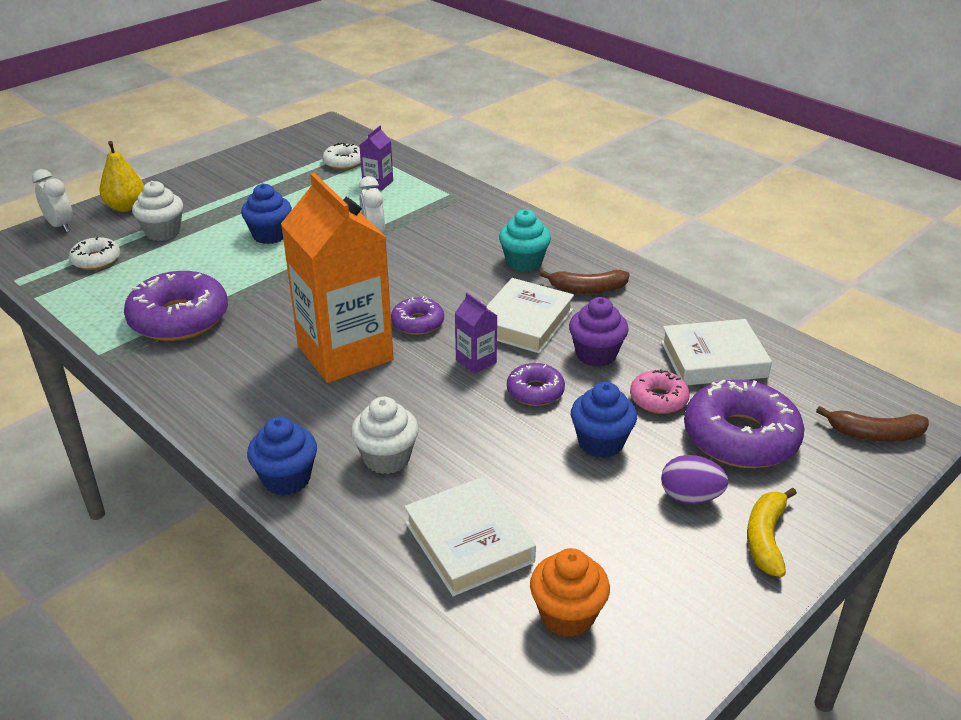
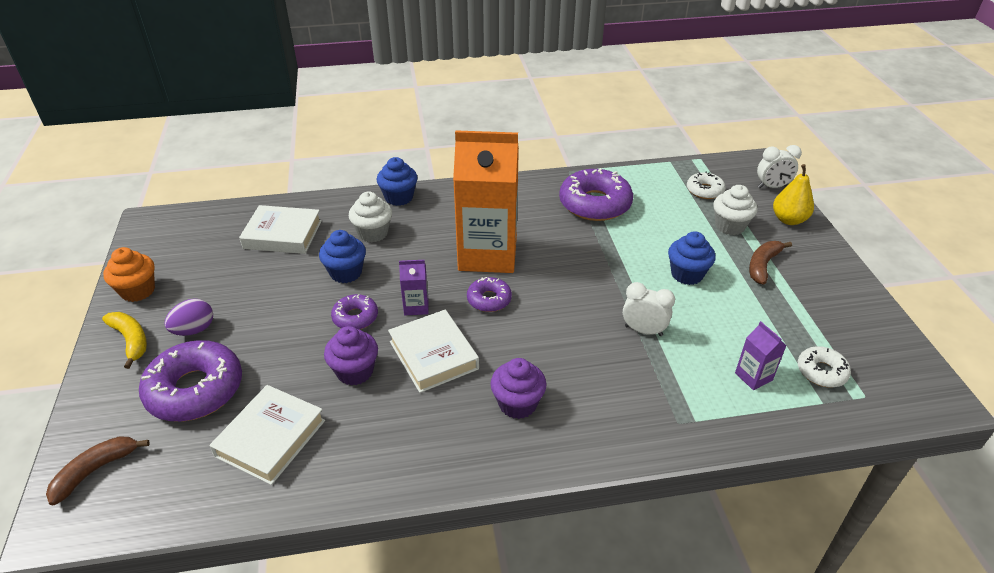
camera: 125 degrees right, 5 degrees up
(524, 262) = (517, 404): turquoise cupcake -> purple cupcake
(567, 615) = (204, 243): orange cupcake -> orange cupcake (138, 291)
(587, 289) = (438, 422): brown banana -> brown banana (763, 265)
(601, 443) = (278, 319): blue cupcake -> blue cupcake (346, 273)
(658, 399) = (276, 373): pink donut -> none

